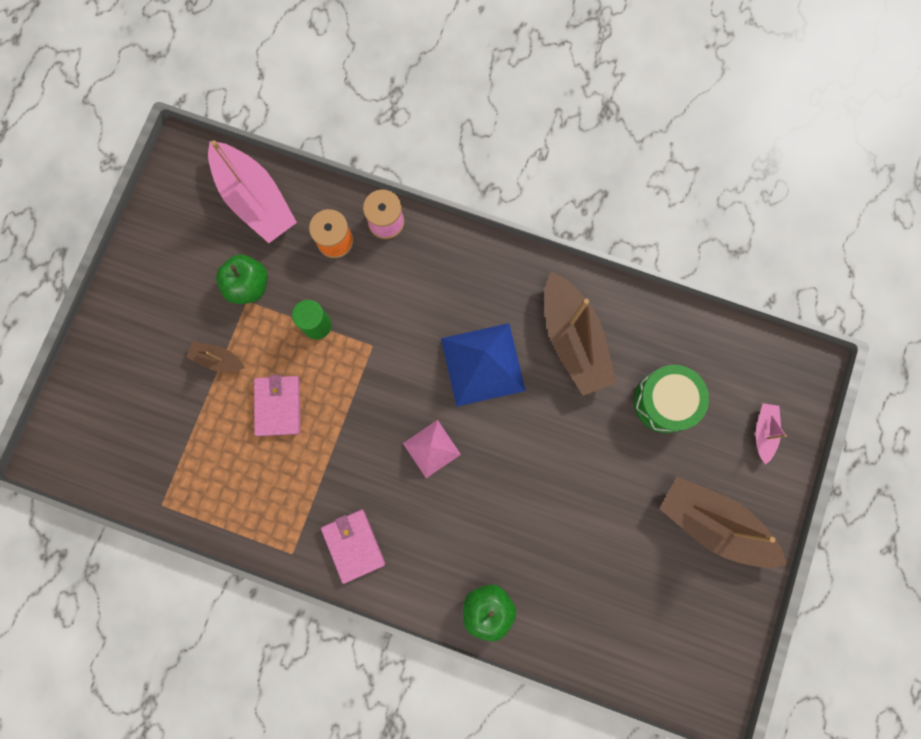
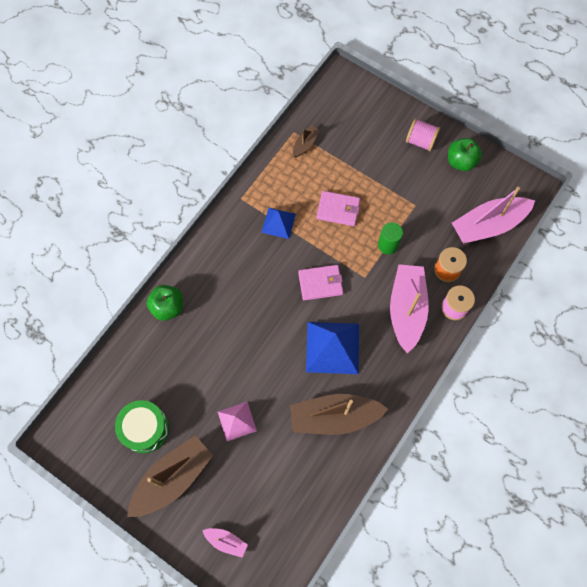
camera: 105 degrees right, 10 degrees down
(141, 315) = (420, 141): none -> pink spool
(218, 359) = (379, 180): brown boat -> brown boat (305, 144)
(248, 286) = (426, 208): green apple -> green apple (461, 161)
(318, 486) = (278, 223): none -> blue pyramid
(353, 545) = (234, 235): pink wallet -> pink wallet (320, 283)
(405, 281) = (406, 309): none -> pink boat
(431, 448) = (283, 298): pink pyramid -> pink pyramid (237, 421)
(664, 401) = (270, 471): green drum -> green drum (145, 429)

